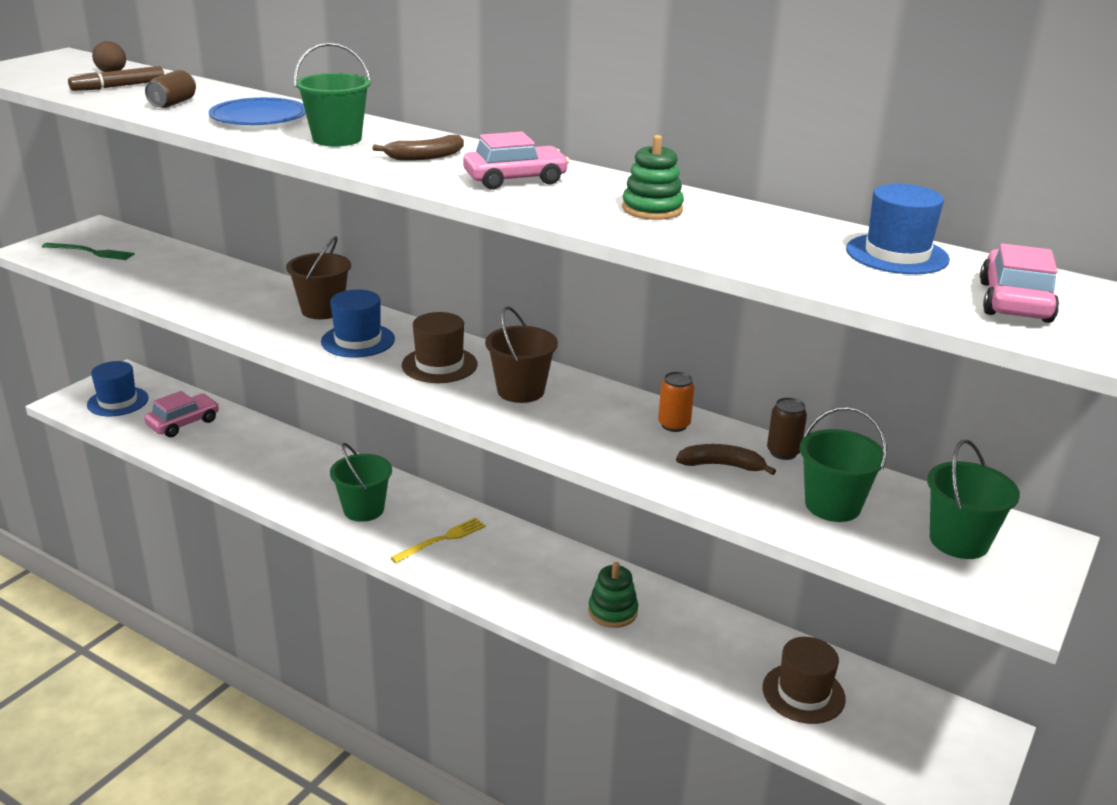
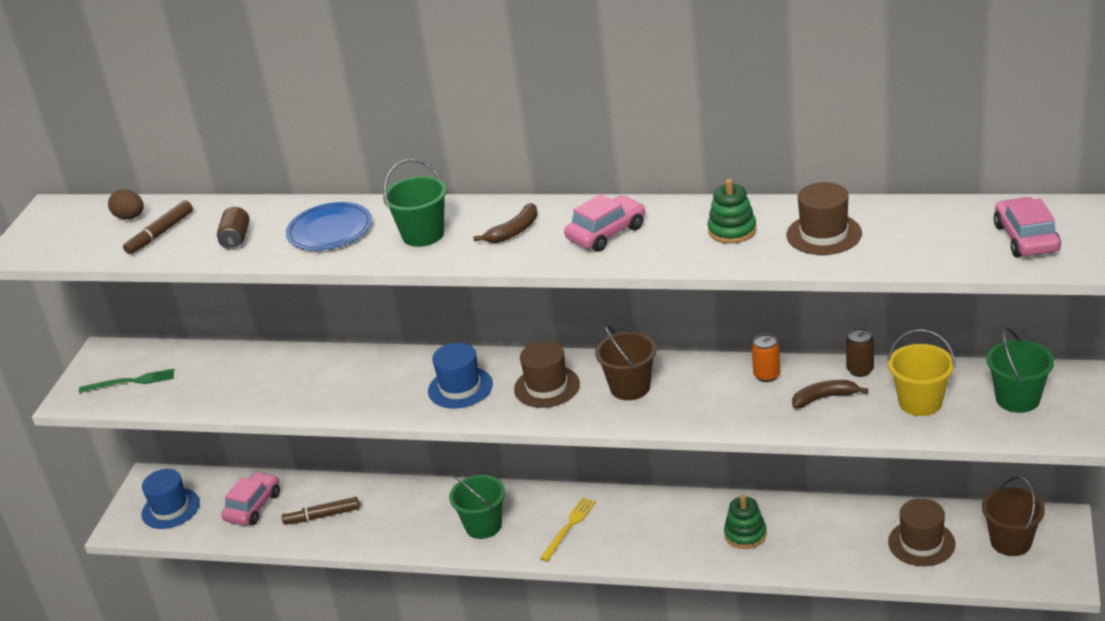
camera: 15 degrees left, 5 degrees up
(232, 451) = (322, 516): none -> brown marker
(322, 310) = (402, 368): brown bucket -> brown bucket (1011, 542)
(755, 237) = (824, 234): none -> brown hat
(832, 505) = (920, 402): green bucket -> yellow bucket
(897, 254) = (927, 218): blue hat -> none

